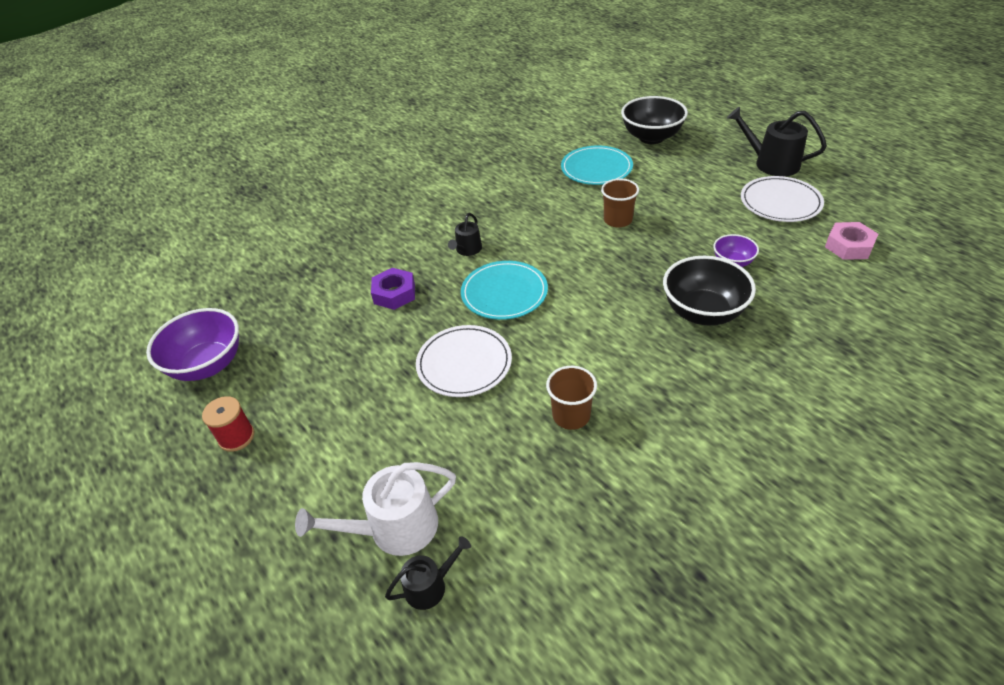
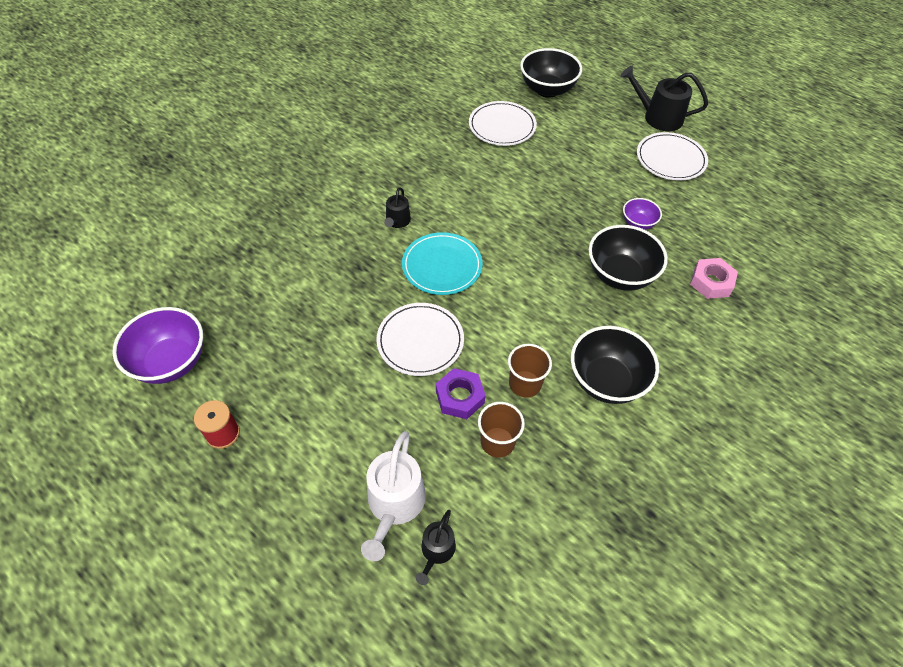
camera: 15 degrees left, 10 degrees up
(394, 293) = (337, 272): purple nut -> purple nut (460, 397)
(395, 528) = (394, 504): white watering can -> white watering can turned 45 degrees counterclockwise
(430, 586) = (436, 551): black watering can -> black watering can turned 150 degrees clockwise
(596, 168) = (502, 126): turquoise plate -> white plate
(618, 220) = (531, 183): brown cup -> brown cup (497, 442)
(668, 420) = (606, 381): none -> black bowl
(849, 246) = (731, 202): pink nut -> pink nut (711, 282)

